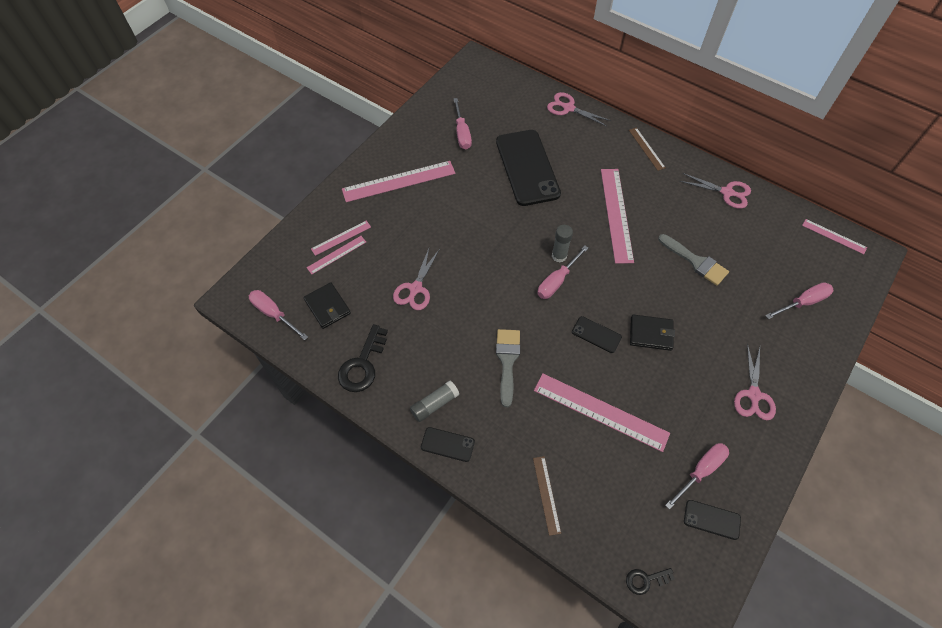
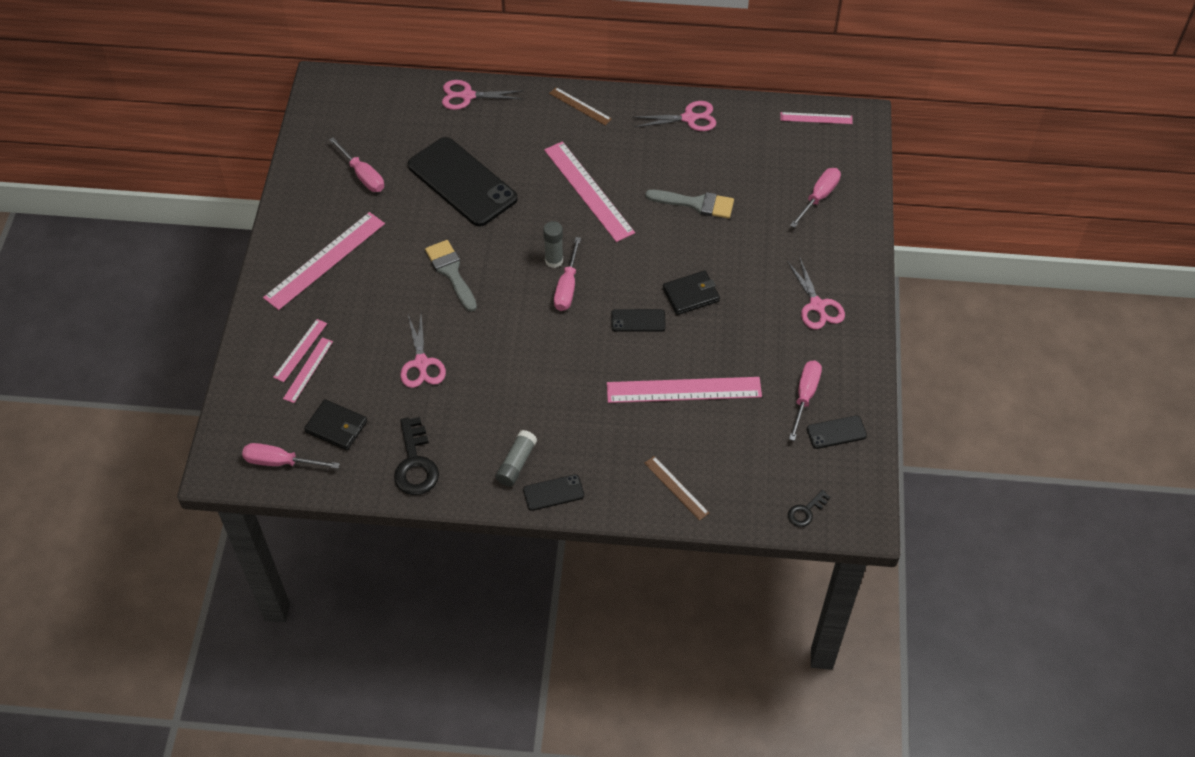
camera: 30 degrees left, 5 degrees down
(507, 361) = (564, 388): grey brush -> grey brush (451, 272)

